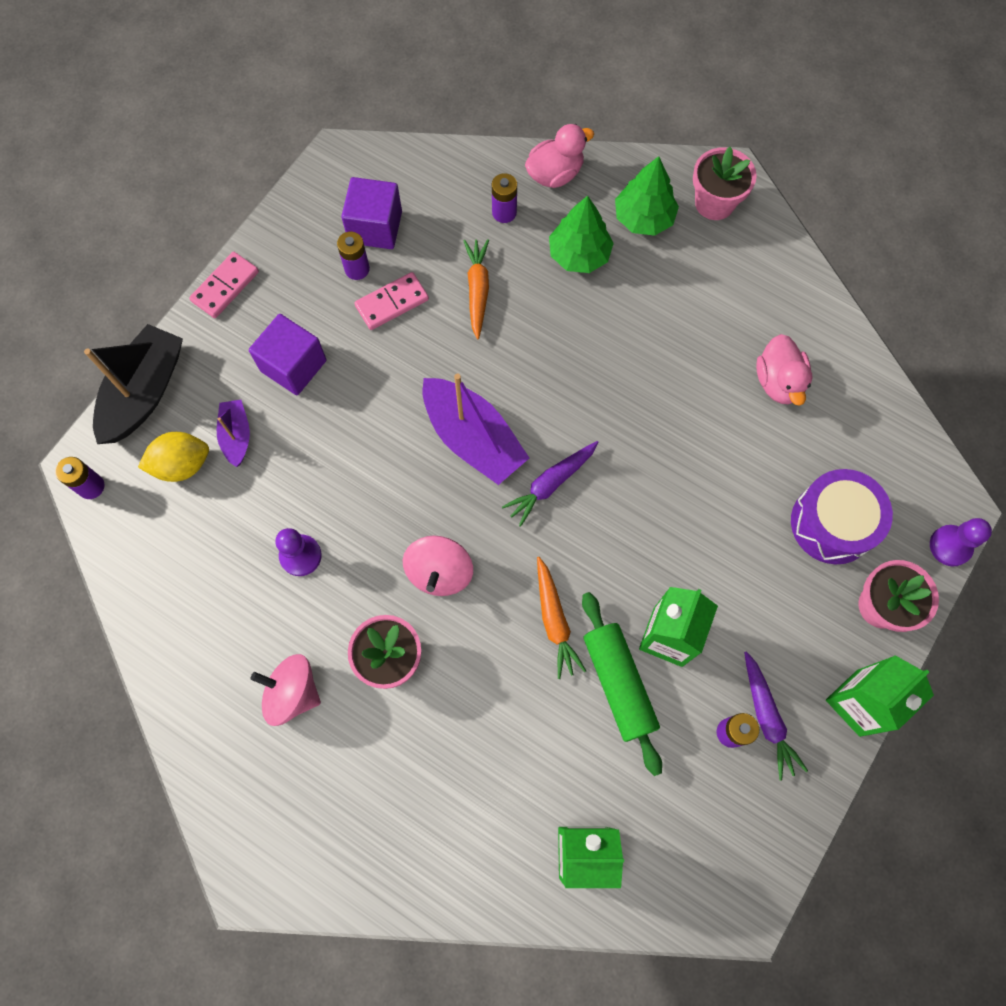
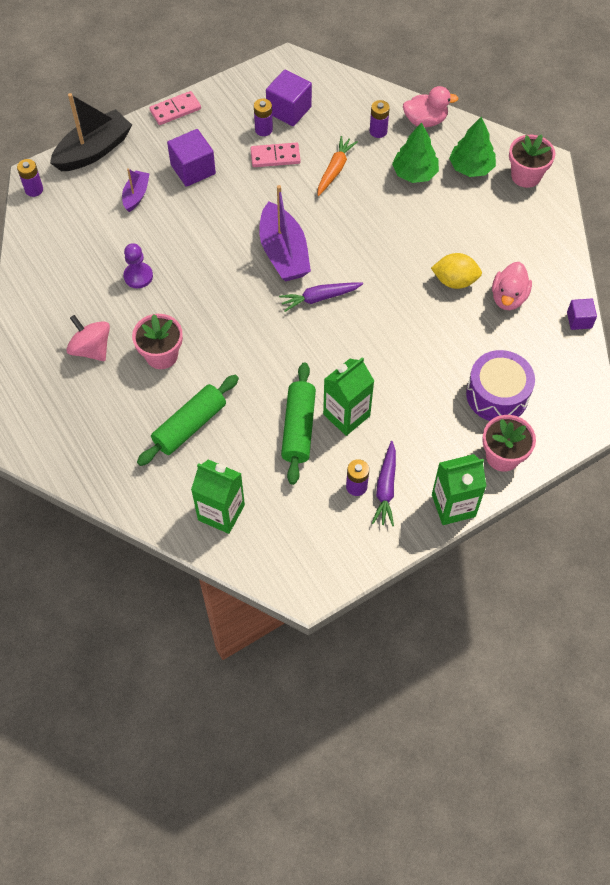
camera: 25 degrees right, 10 degrees down
(182, 465) = (94, 198): yellow lemon -> yellow lemon (454, 281)
(439, 572) = (219, 319): pink spinning top -> none
(479, 745) = (189, 425): none -> green rolling pin
(554, 621) = (277, 376): orange carrot -> none
(875, 377) = (579, 320): none -> purple cube
(950, 546) = (573, 441): purple pawn -> none

